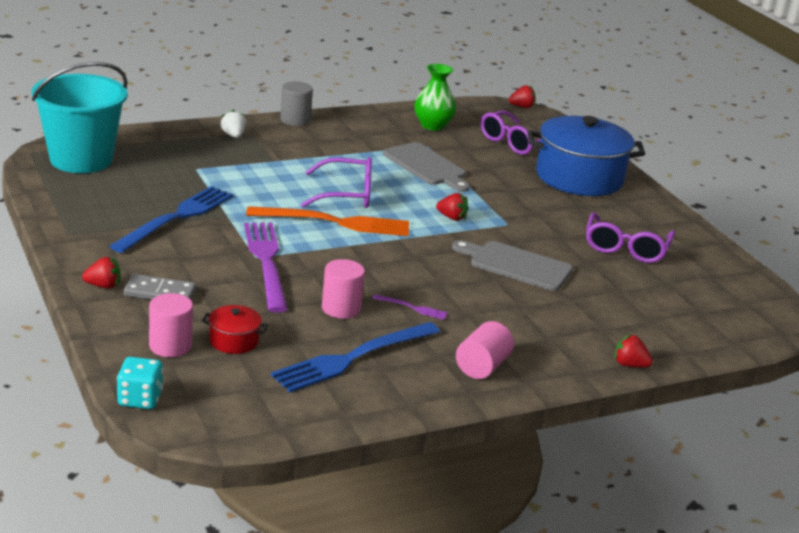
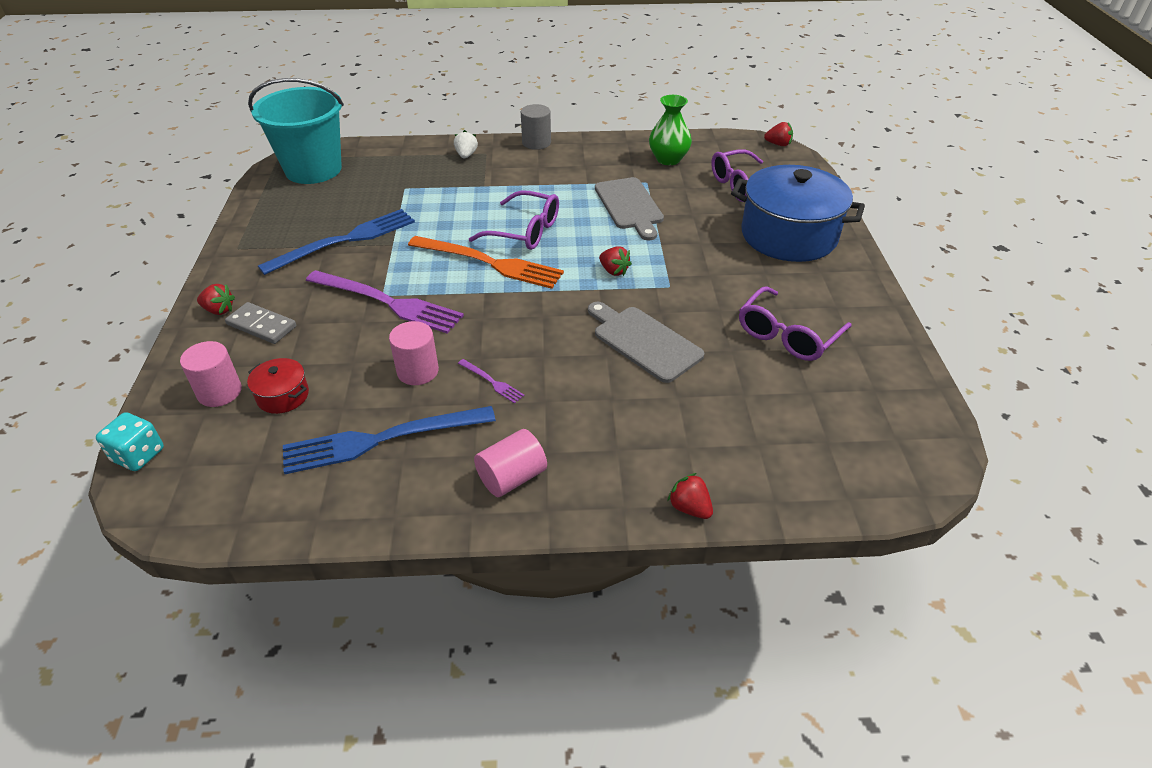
camera: 25 degrees right, 15 degrees up
(266, 262) = (388, 302): purple fork -> purple fork turned 105 degrees clockwise

